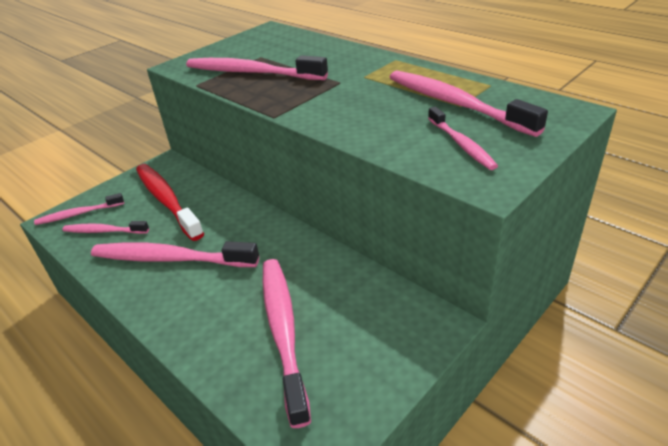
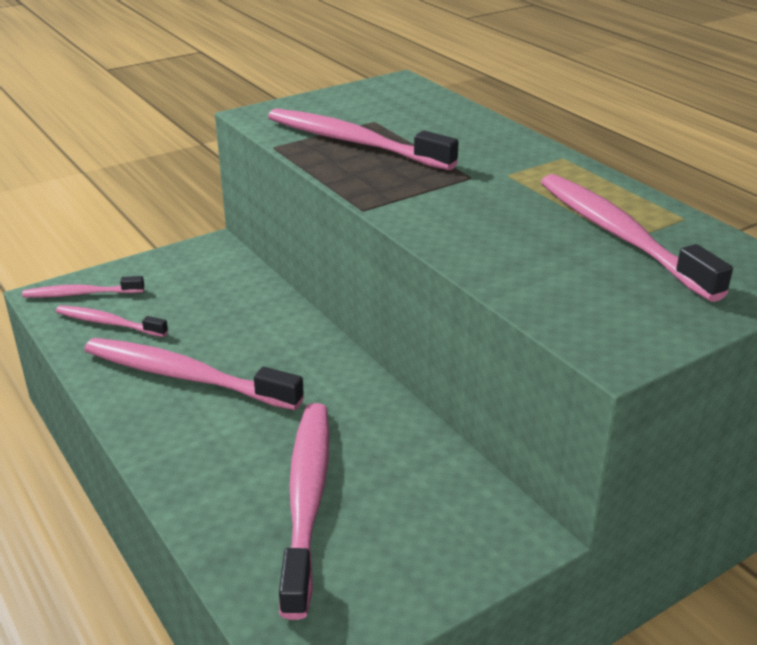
camera: 10 degrees right, 5 degrees down
(167, 200) = (201, 298): red toothbrush -> none
(461, 144) = (602, 293): pink toothbrush -> none

